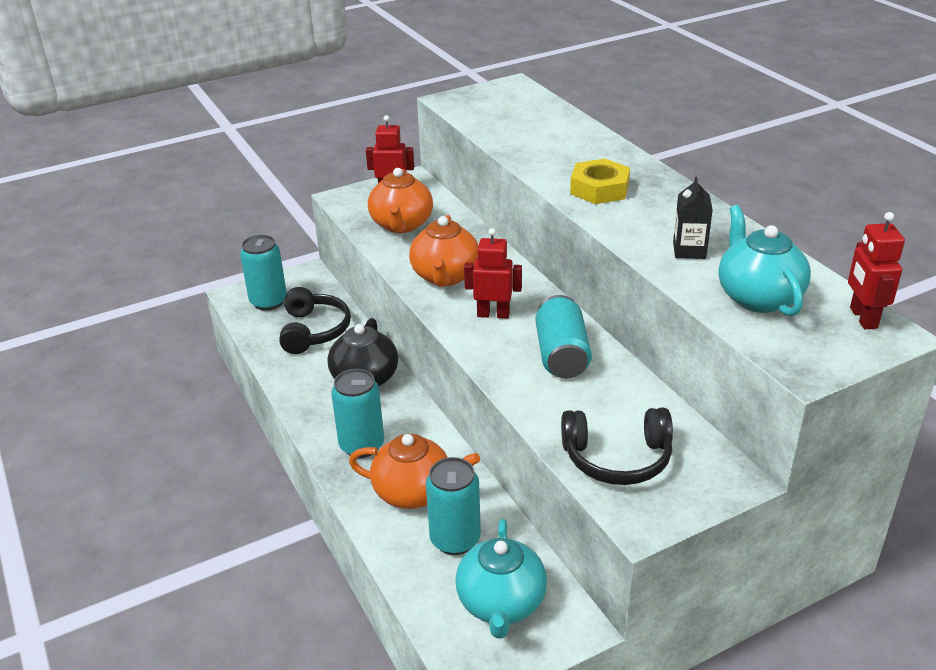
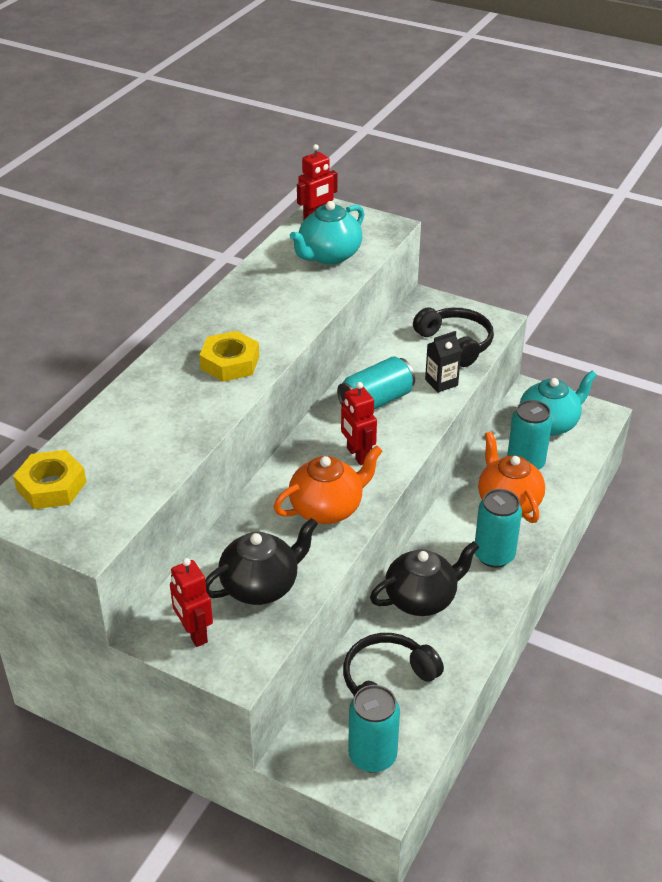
camera: 125 degrees left, 5 degrees up
(401, 225) = (261, 586): orange teapot -> black teapot
(520, 98) = (51, 486): none -> yellow nut
(689, 250) = (293, 294): black carton -> black carton (441, 382)

